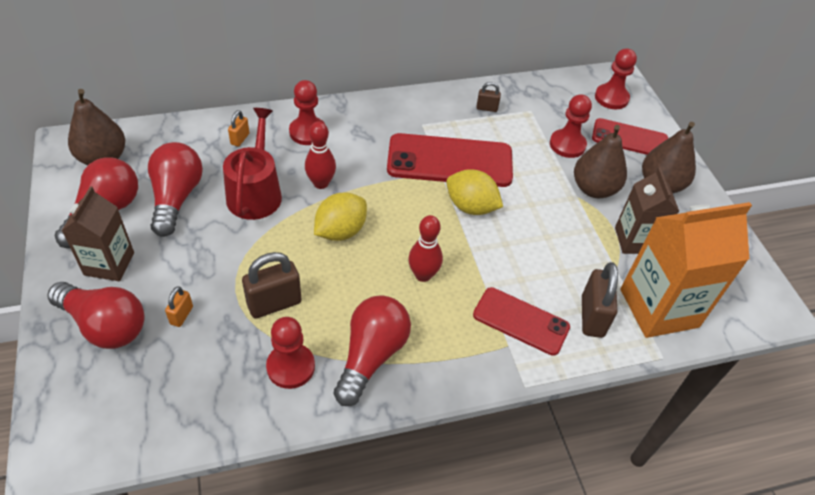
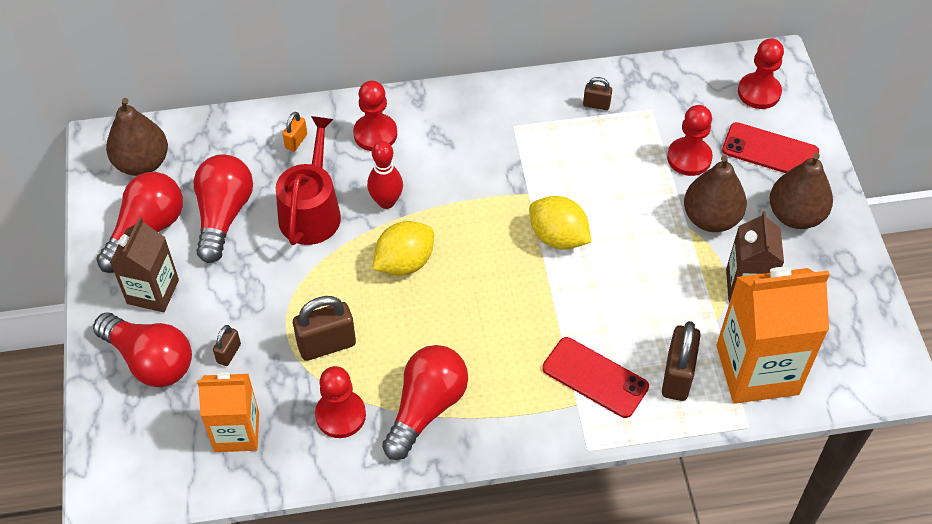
camera: 10 degrees right, 5 degrees up
(181, 315) = (229, 353): orange padlock -> brown padlock
(189, 388) = (236, 432): none -> orange carton
(423, 275) = (492, 319): red bowling pin -> none
(450, 161) = (541, 177): red phone -> none

